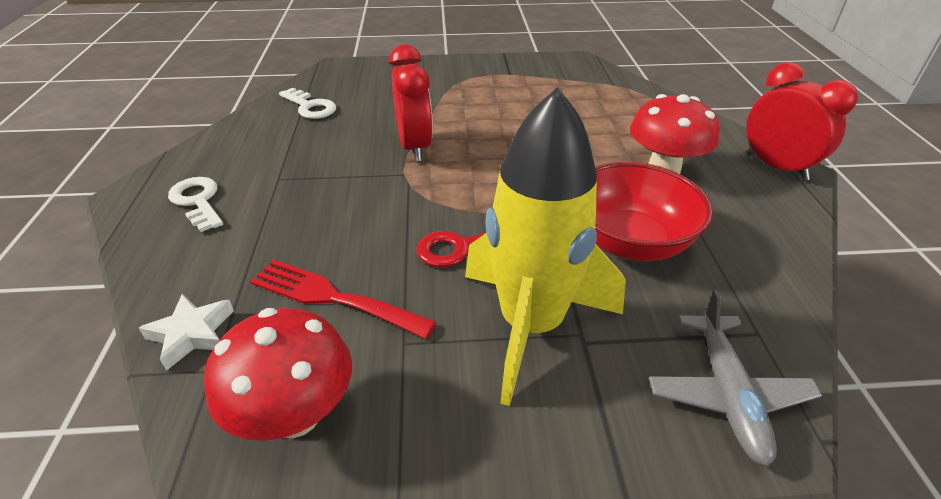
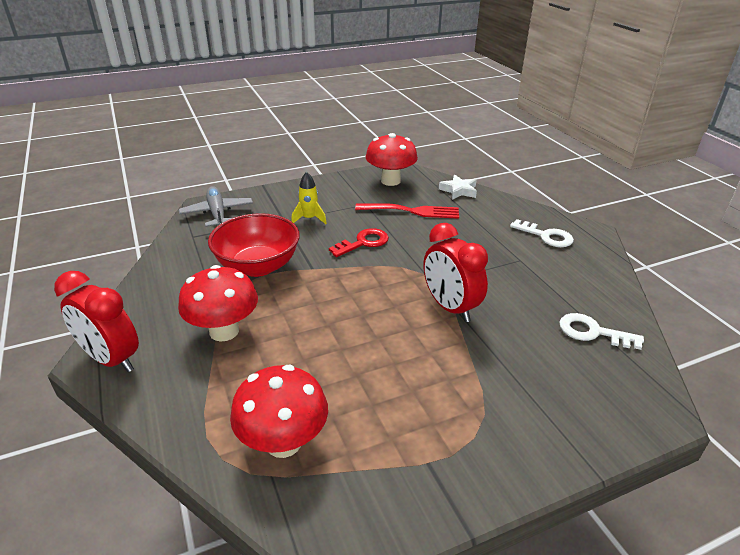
camera: 160 degrees right, 5 degrees down
(531, 325) = (309, 219): yellow rocket -> yellow rocket, size x0.41
(604, 95) = (283, 442): none -> red mushroom

